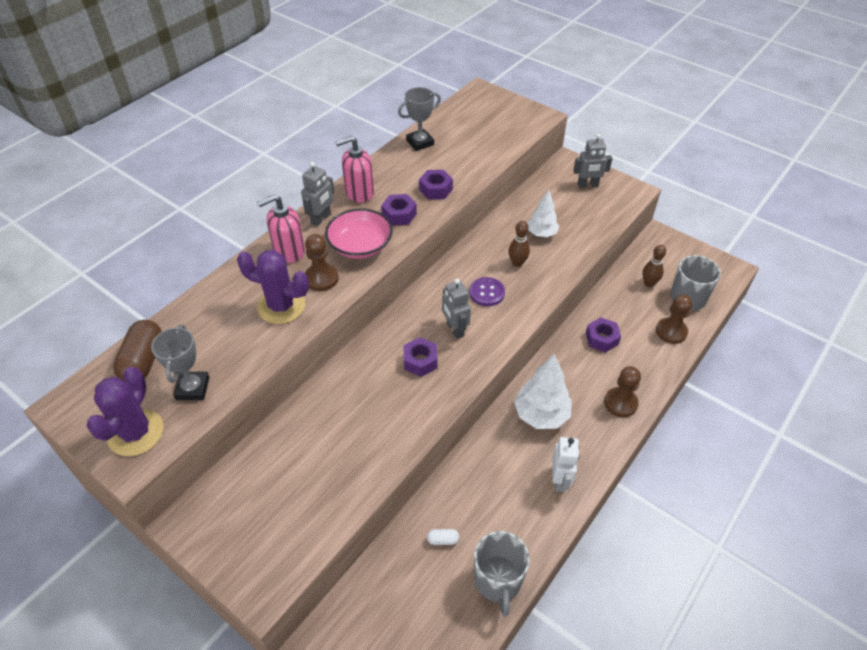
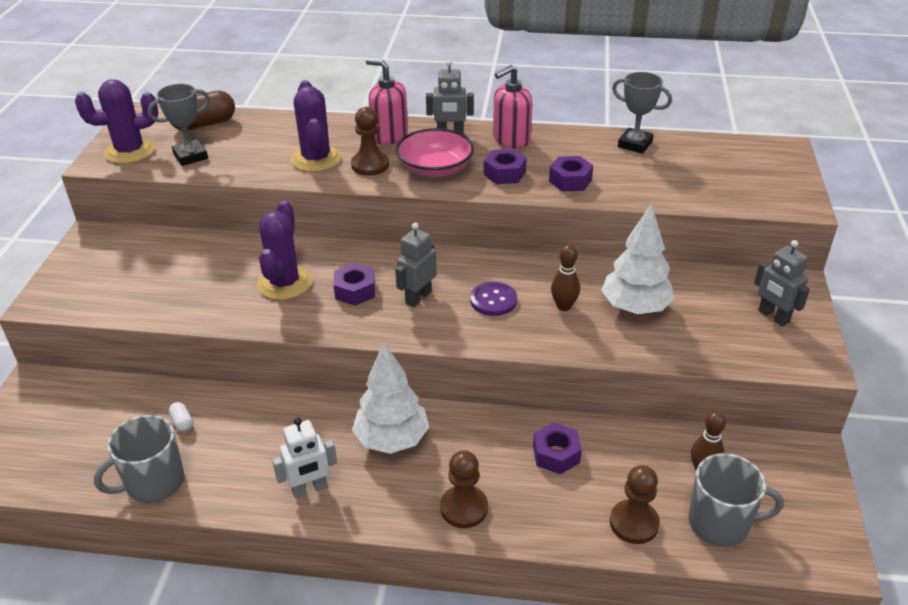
camera: 60 degrees right, 10 degrees down
(359, 192) = (511, 140): pink soap dispenser -> pink soap dispenser turned 75 degrees counterclockwise
(377, 400) = (284, 283): none -> purple cactus
(541, 233) = (635, 308): white tree -> white tree, size x1.55

